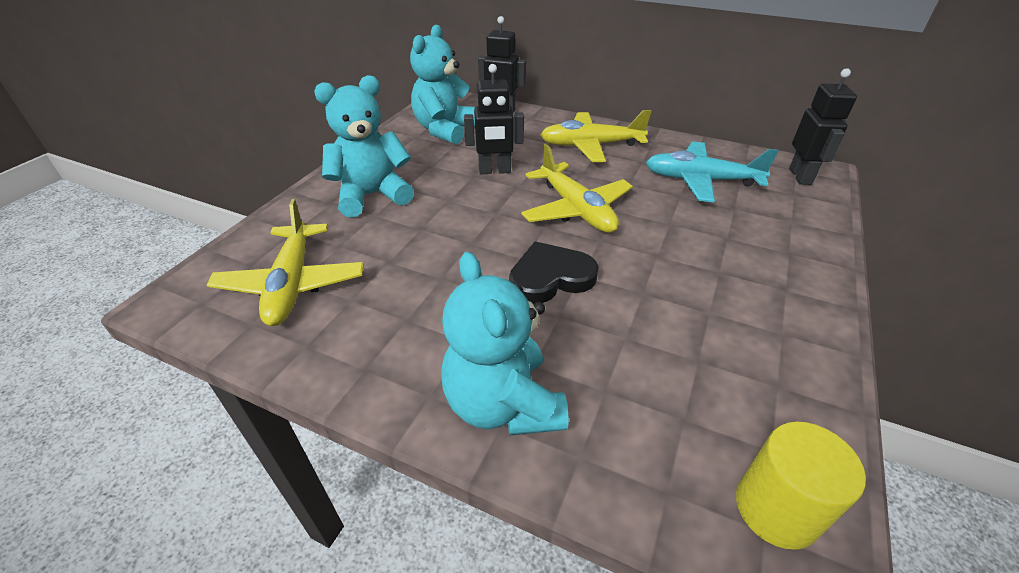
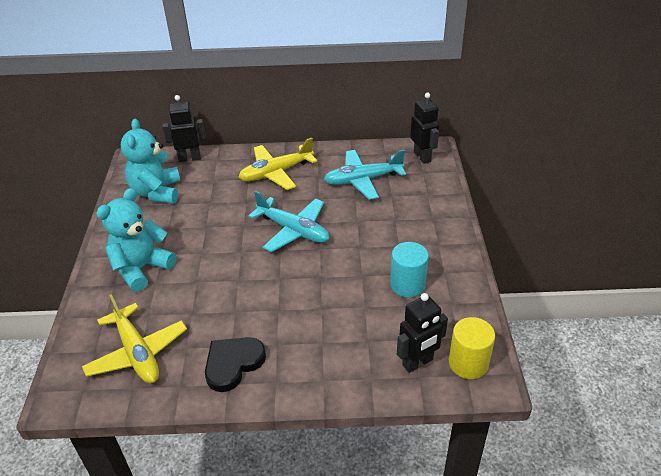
camera: 25 degrees left, 0 degrees up
(495, 171) = (219, 217): black robot -> black robot (418, 363)
(503, 404) = (318, 369): turquoise teddy bear -> none
(550, 277) = (303, 285): black heart -> black heart (233, 364)
(576, 209) = (293, 230): yellow plane -> turquoise plane
(710, 330) = (407, 285): none -> turquoise cylinder

